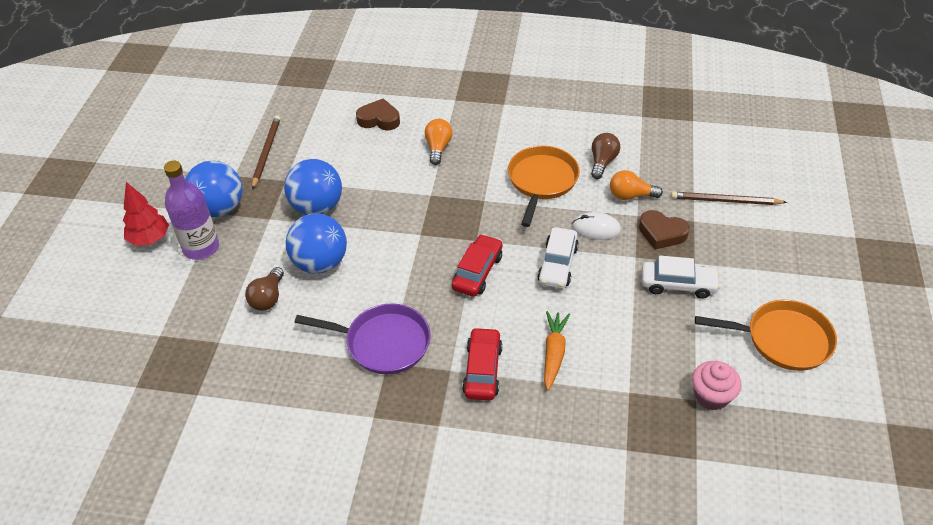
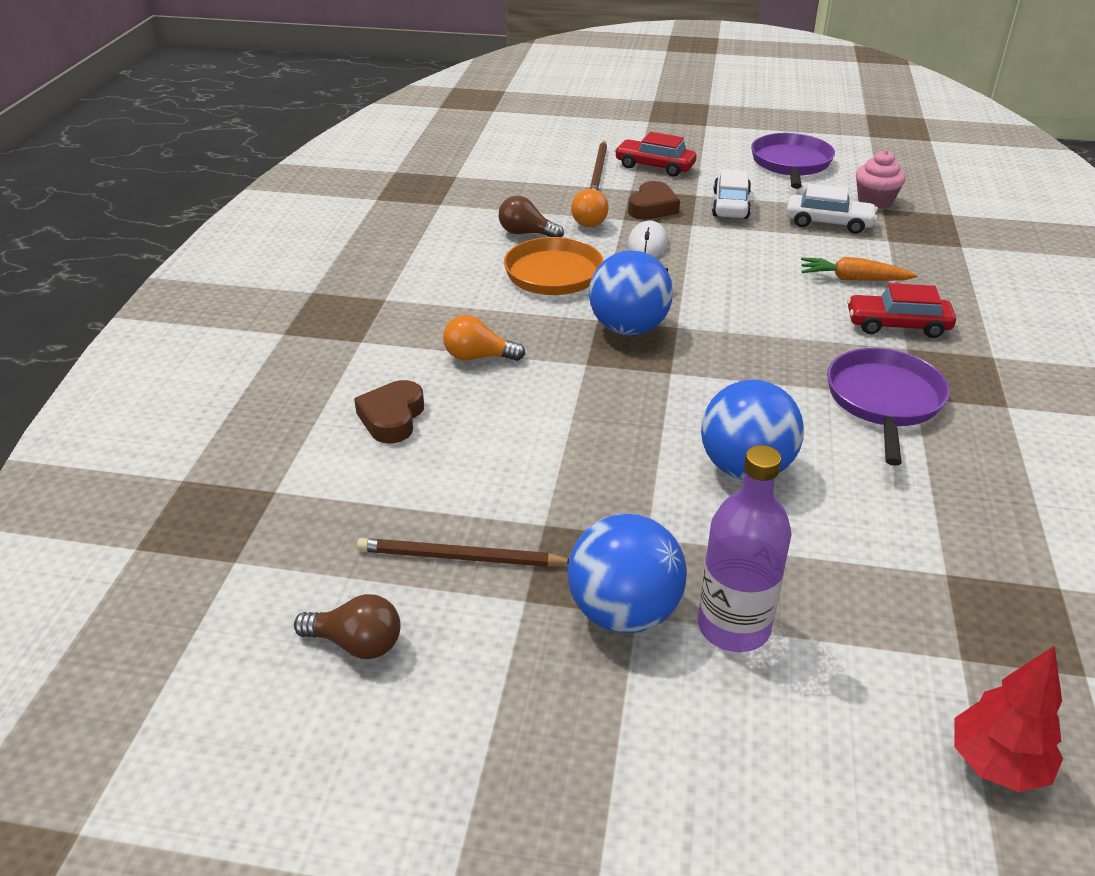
camera: 90 degrees left, 10 degrees down
(150, 239) = (720, 718): red tree -> red tree (997, 764)
(268, 298) = (834, 522): brown light bulb -> brown light bulb (356, 643)
(317, 207) = (616, 479): blue ball -> blue ball (628, 328)
(477, 272) = (736, 326): red car -> red car (654, 166)
(557, 264) = (713, 271): white car -> white car (828, 223)
(783, 339) = (791, 164): orange pan -> purple pan

